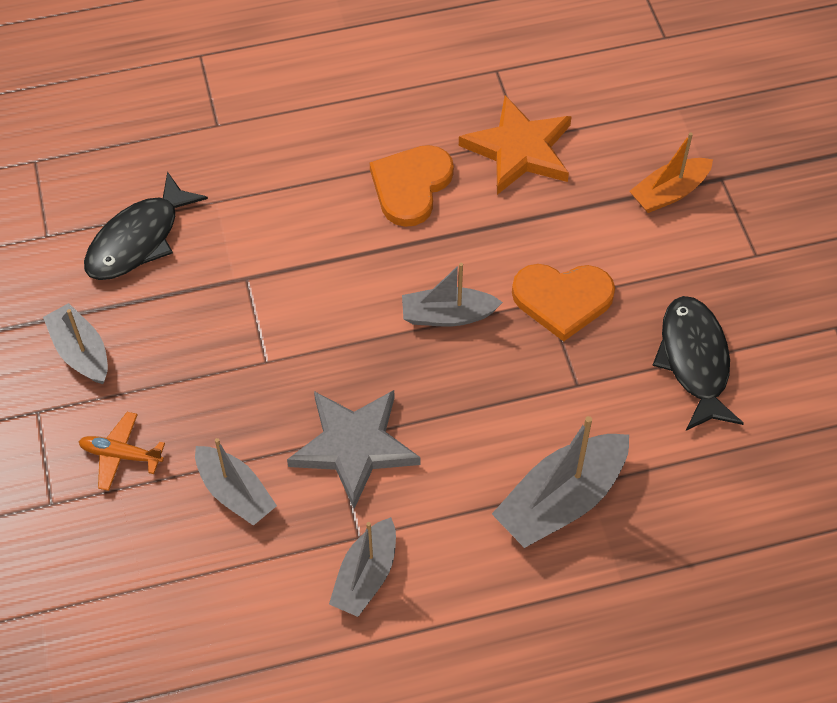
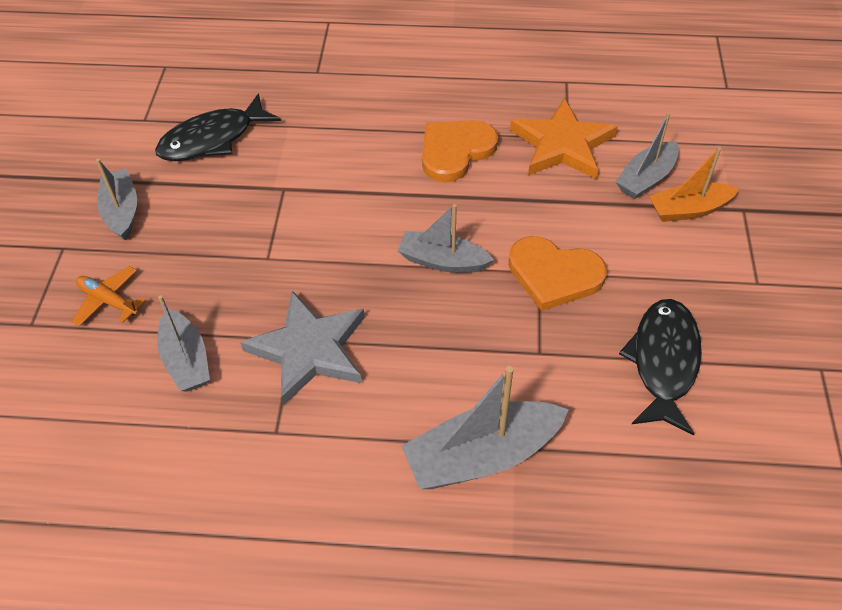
camera: 20 degrees right, 5 degrees down
(366, 576) = (265, 470): grey boat -> grey boat (646, 178)

